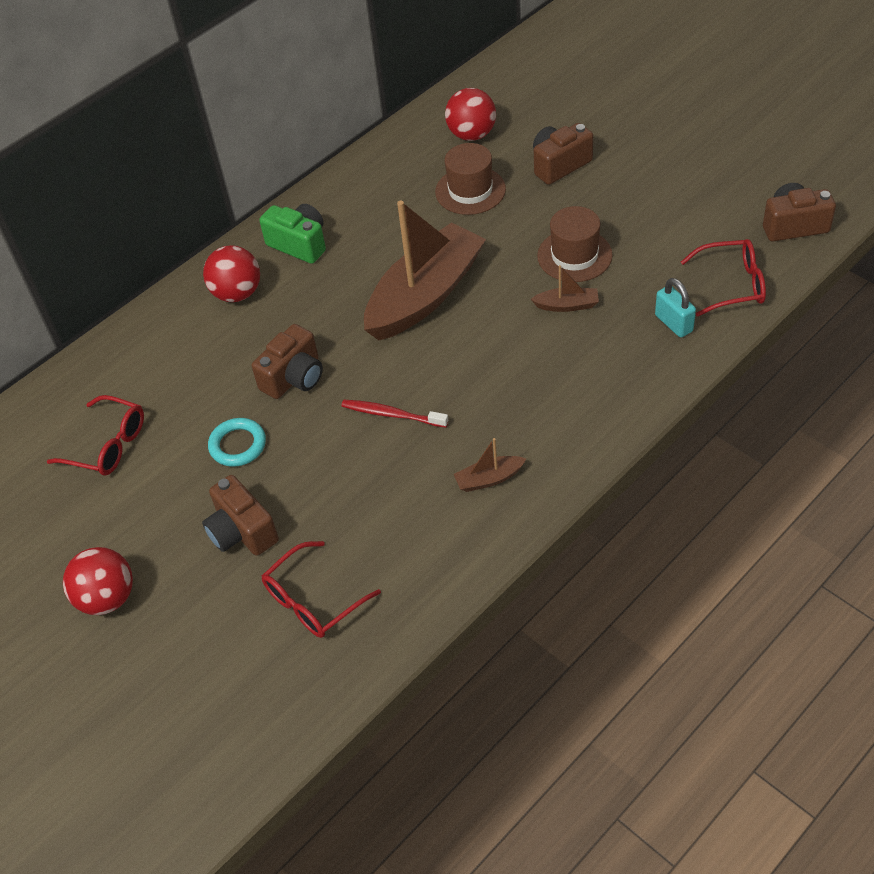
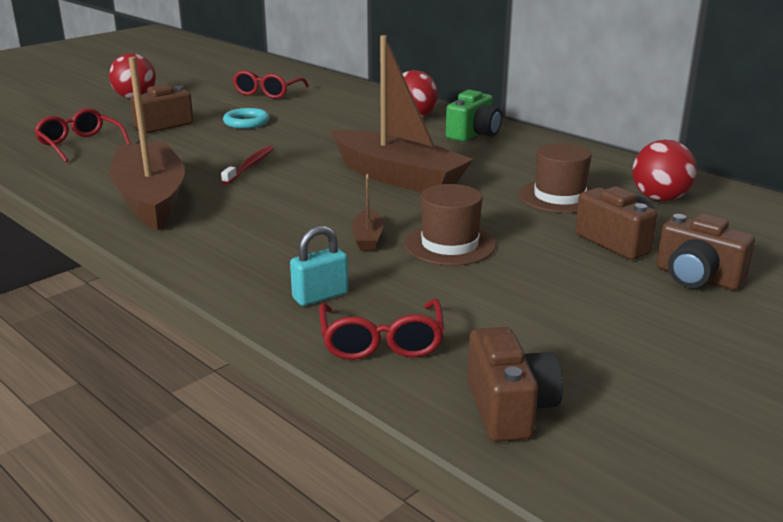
camera: 85 degrees right, 25 degrees down
(294, 377) = (310, 135): brown camera -> brown camera (697, 278)
(489, 479) = (150, 199): brown boat -> brown boat, size x2.48

